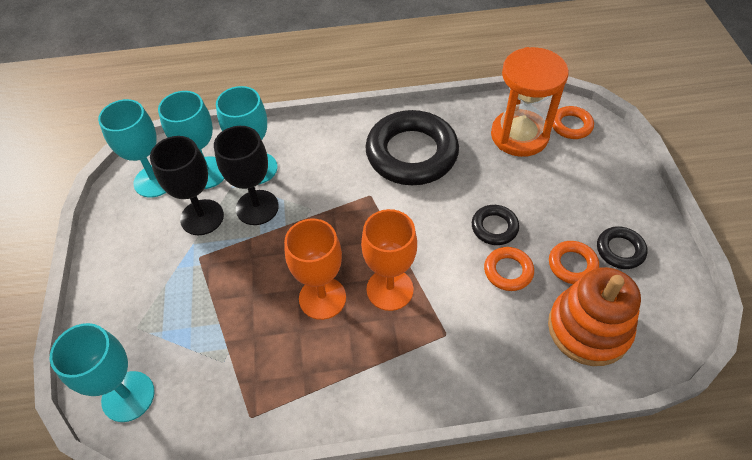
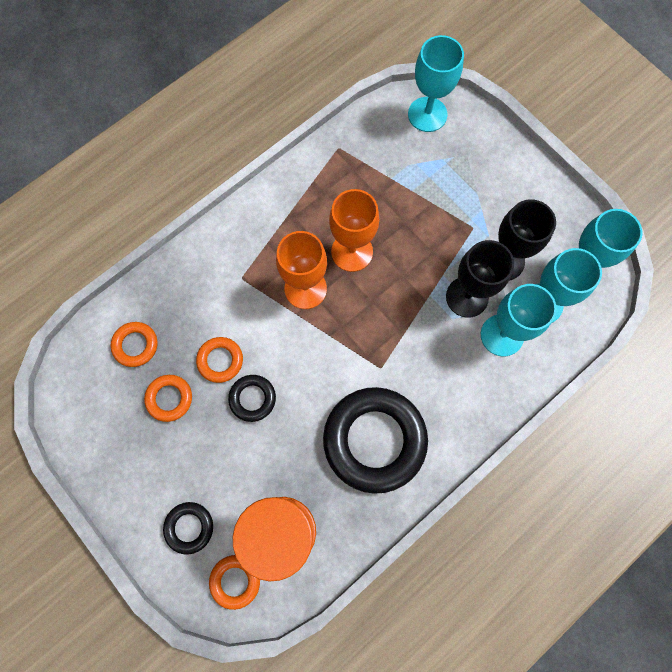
camera: 145 degrees right, 20 degrees up
(588, 328) = (135, 345): orange stacking toy -> orange ring
(620, 250) = (133, 439): black ring -> black ring (189, 527)

